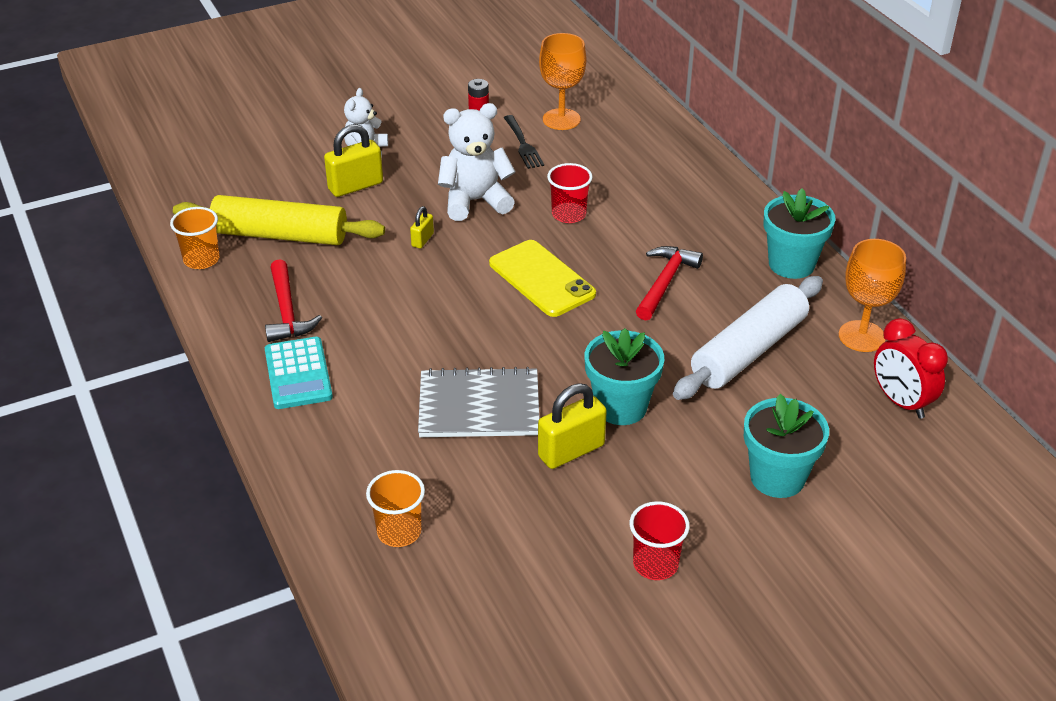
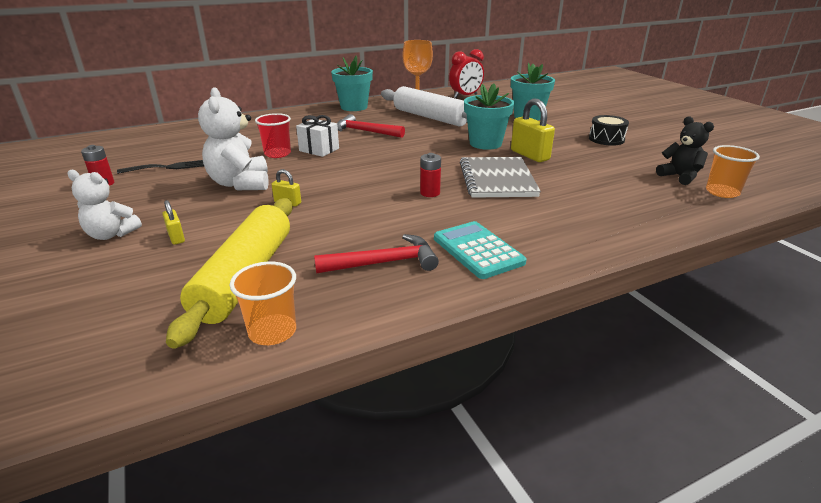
camera: 90 degrees left, 10 degrees down
(298, 374) = (478, 250): turquoise calculator -> turquoise calculator turned 105 degrees counterclockwise
(355, 186) = (176, 237): yellow padlock -> yellow padlock, size x0.53
(399, 532) = (635, 201): orange cup -> orange cup (722, 192)
(440, 344) = (430, 193): none -> red battery
(482, 612) = (679, 177): none -> black teddy bear
(542, 279) = (354, 162): yellow phone -> none
(561, 119) = (142, 155): orange goblet -> none
(585, 246) = (319, 150): none -> white gift
(655, 564) = (606, 139): red cup -> black drum

